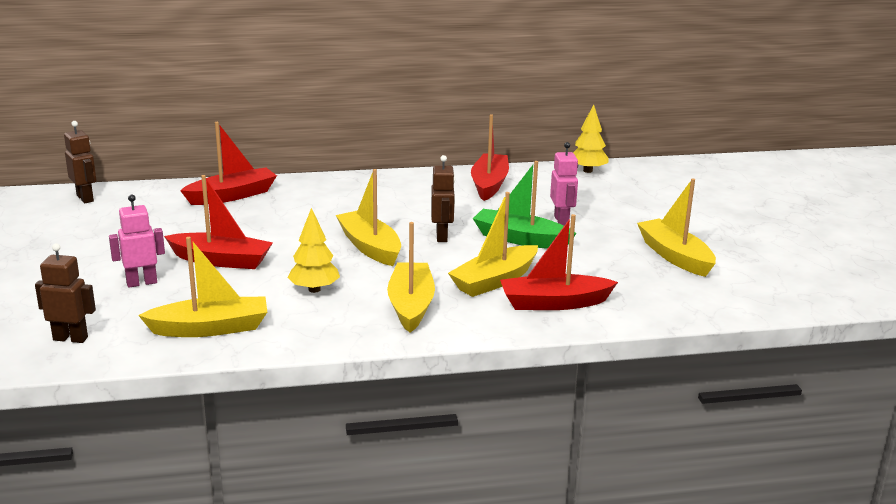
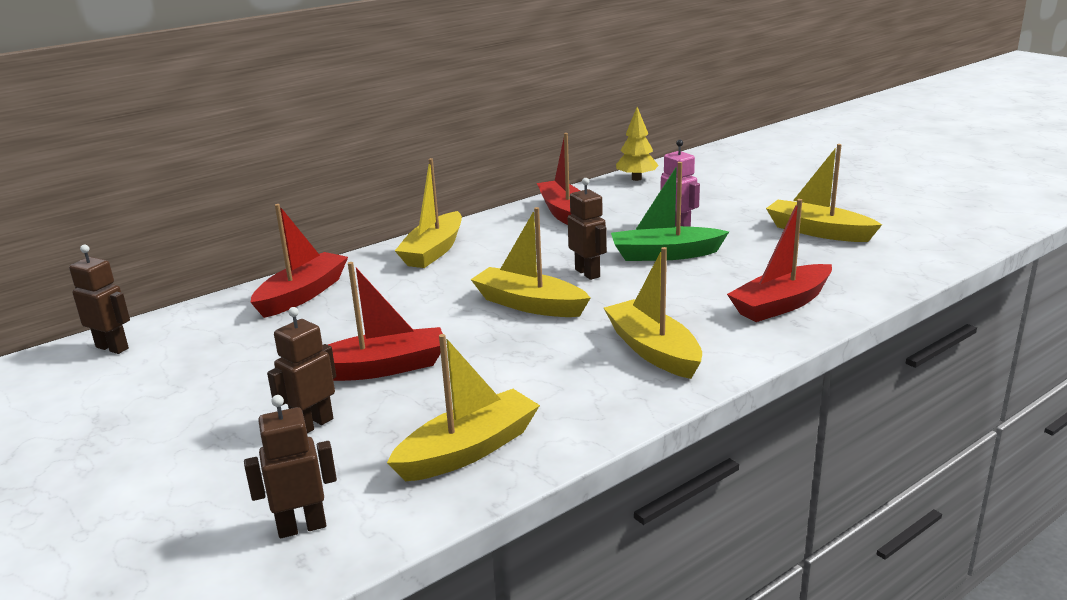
camera: 25 degrees left, 0 degrees up
(141, 283) = (313, 425): pink robot -> brown robot
(314, 289) = (530, 366): yellow tree -> none
(494, 281) = (698, 300): yellow boat -> yellow boat (433, 251)

